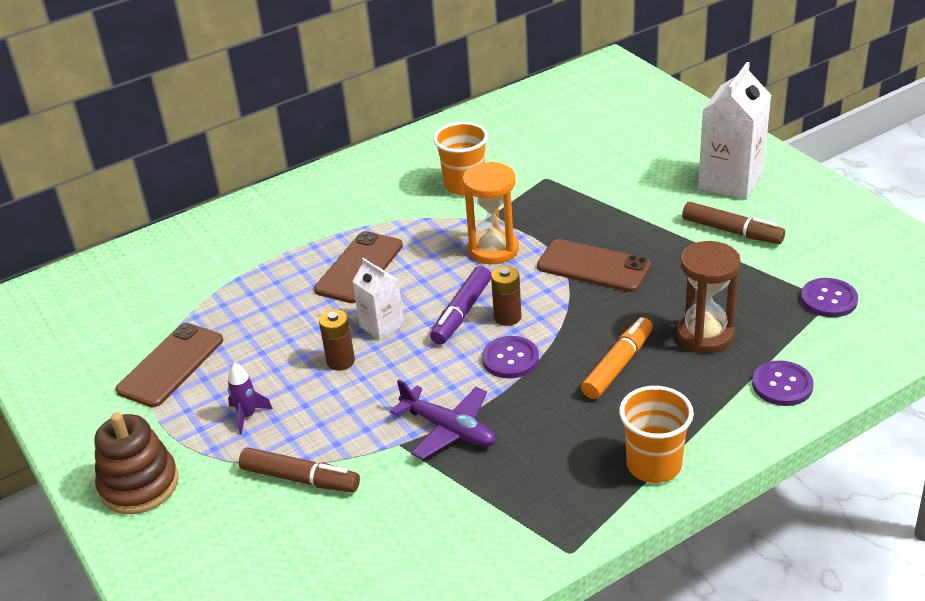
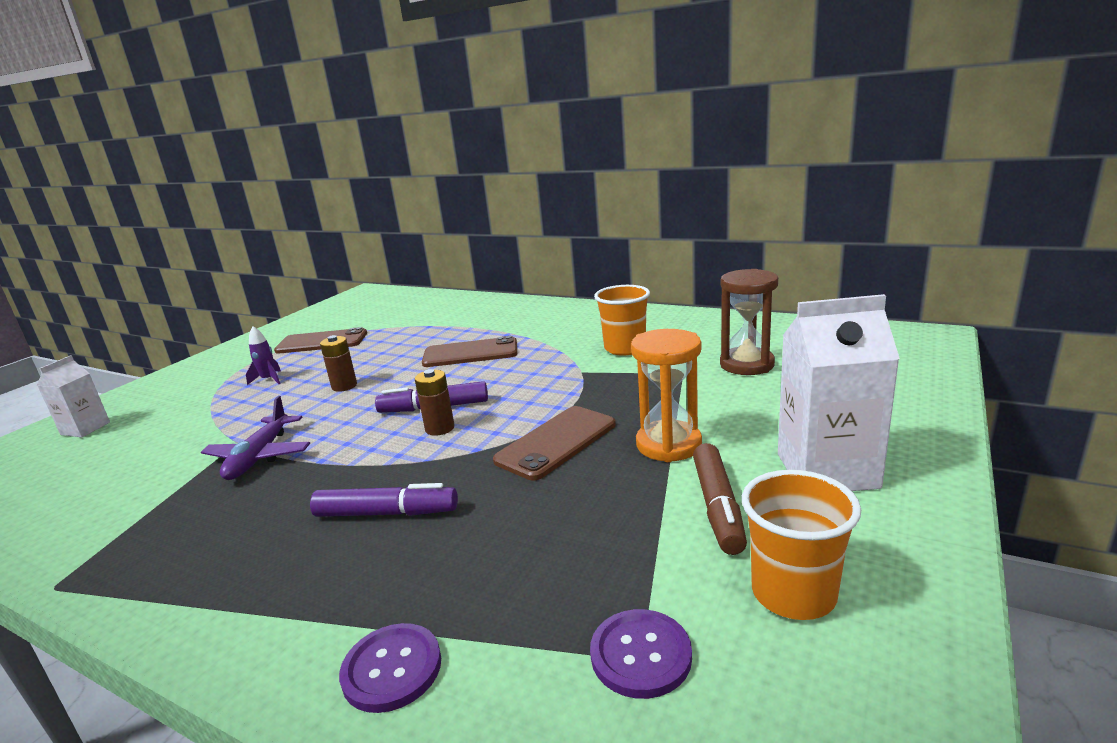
camera: 60 degrees right, 15 degrees down
(139, 485) = (191, 375): brown stacking toy -> none
(300, 478) = (193, 420): brown marker -> none
(382, 326) = (398, 384): white carton -> white carton (85, 428)
(493, 249) = (540, 389): orange hourglass -> orange hourglass (668, 444)
(510, 359) = (374, 450): purple button -> none
(593, 266) = (556, 442): brown phone -> brown phone turned 45 degrees clockwise
(617, 365) = (386, 513): orange marker -> purple marker
(654, 465) = (201, 599): orange cup -> orange cup (793, 593)
(705, 335) = (475, 557): brown hourglass -> brown hourglass (746, 364)

